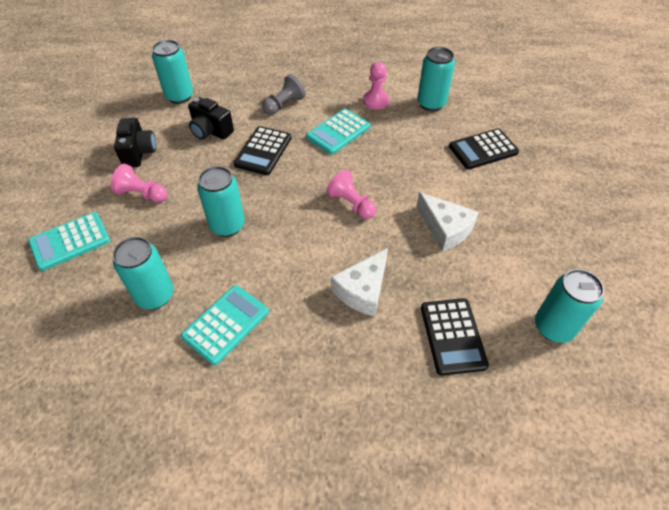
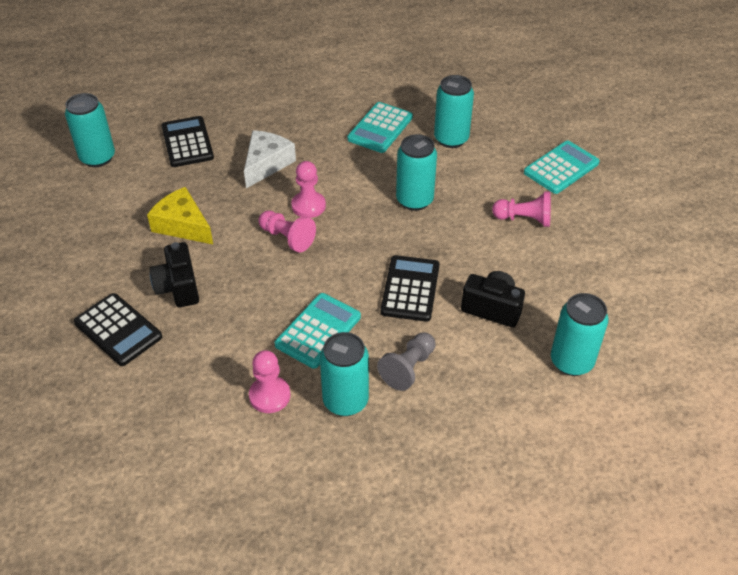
camera: 170 degrees right, 5 degrees down
(139, 153) = (564, 266): black camera -> black camera (178, 288)
(327, 233) = (308, 206): none -> pink pawn
(431, 104) = (182, 402): turquoise can -> turquoise can (345, 401)
(445, 229) = (183, 225): white cheese -> yellow cheese
(483, 150) = (118, 330): black calculator -> black calculator turned 75 degrees clockwise

